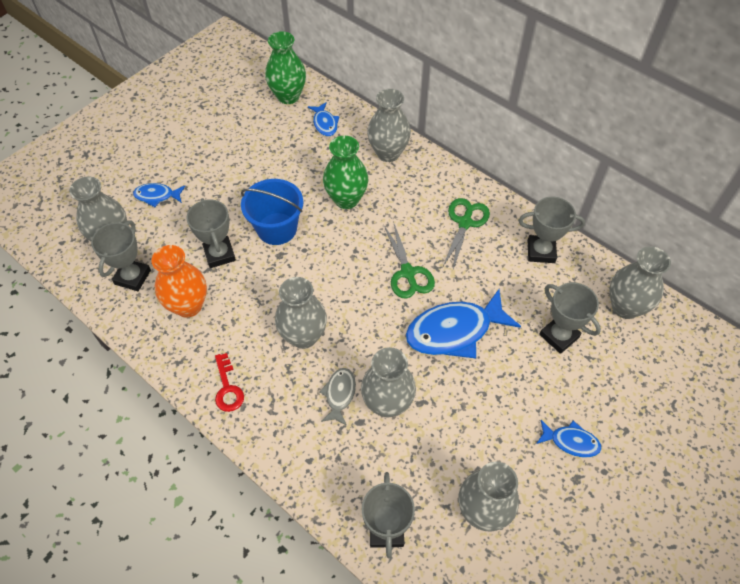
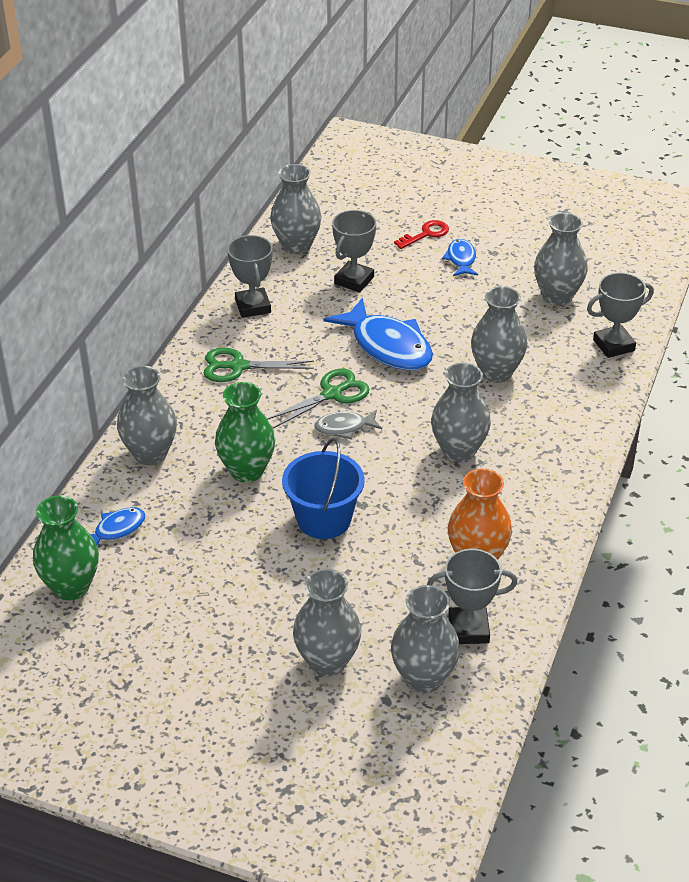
camera: 110 degrees left, 15 degrees down
(157, 196) = (327, 661): blue fish -> grey vase
(219, 254) = (390, 559): grey trophy -> none
(227, 388) = (555, 489): red key -> red key (426, 234)
(339, 394) = (508, 406): grey fish -> grey fish (344, 427)

